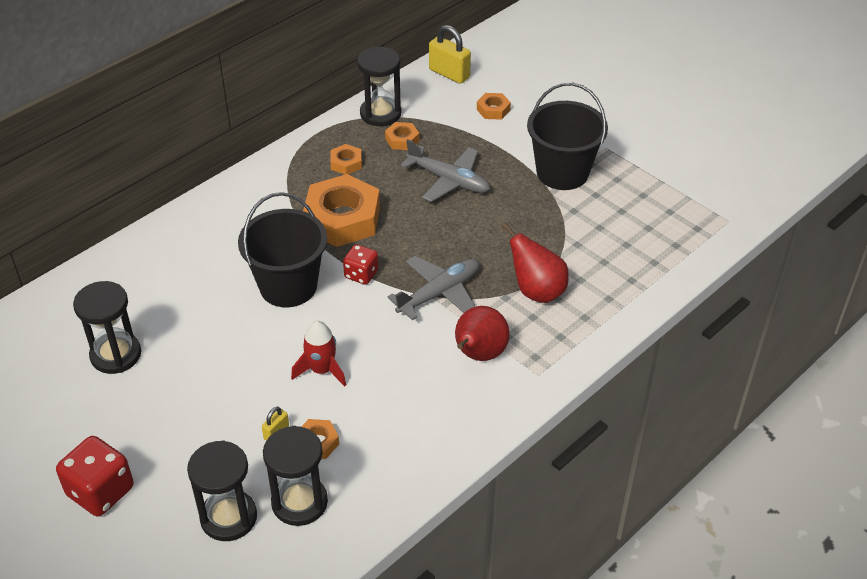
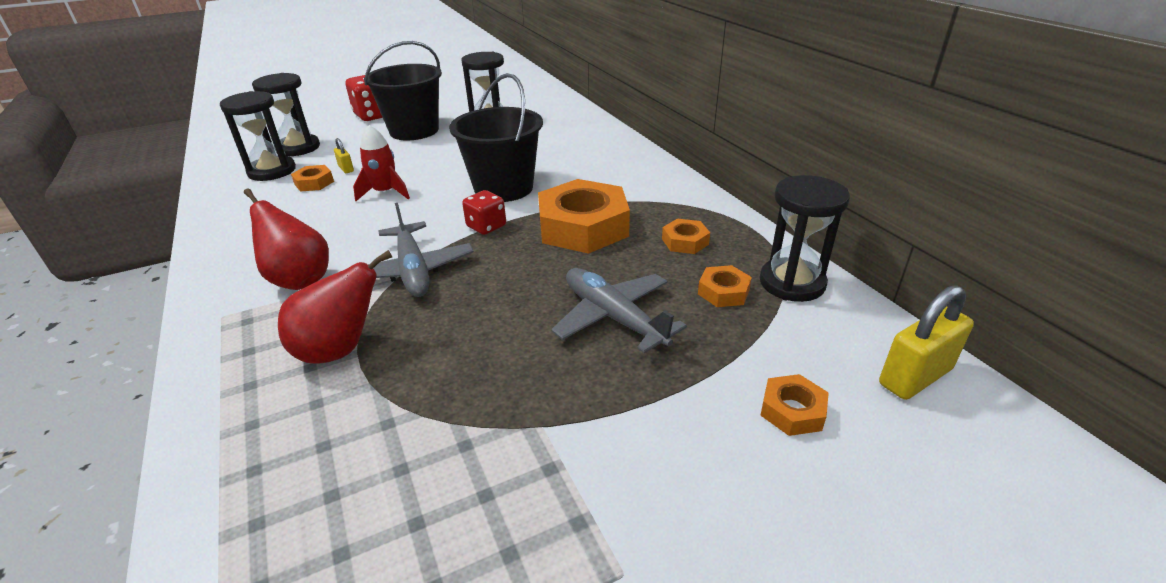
camera: 110 degrees right, 10 degrees down
(449, 180) = (613, 317): grey plane -> grey plane turned 90 degrees clockwise
(562, 172) = (572, 461): black bucket -> black bucket (414, 131)

